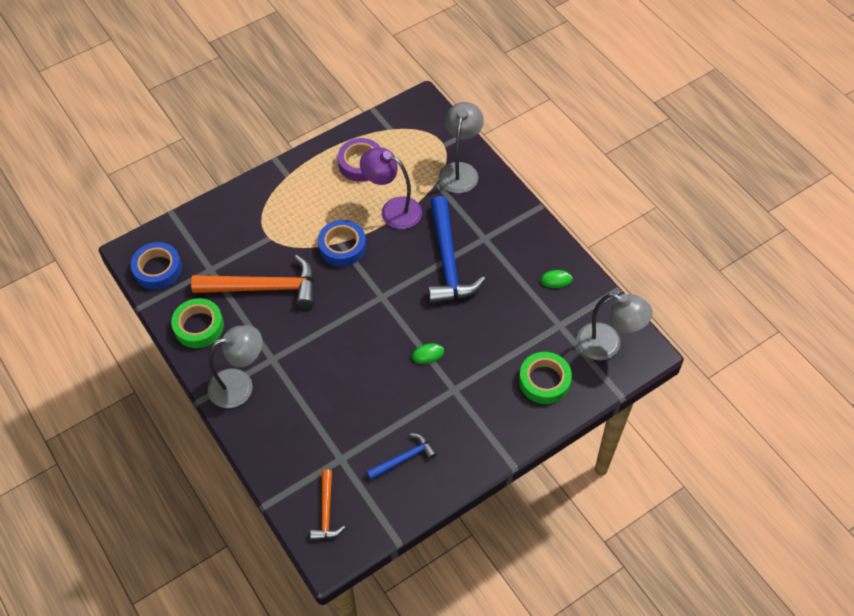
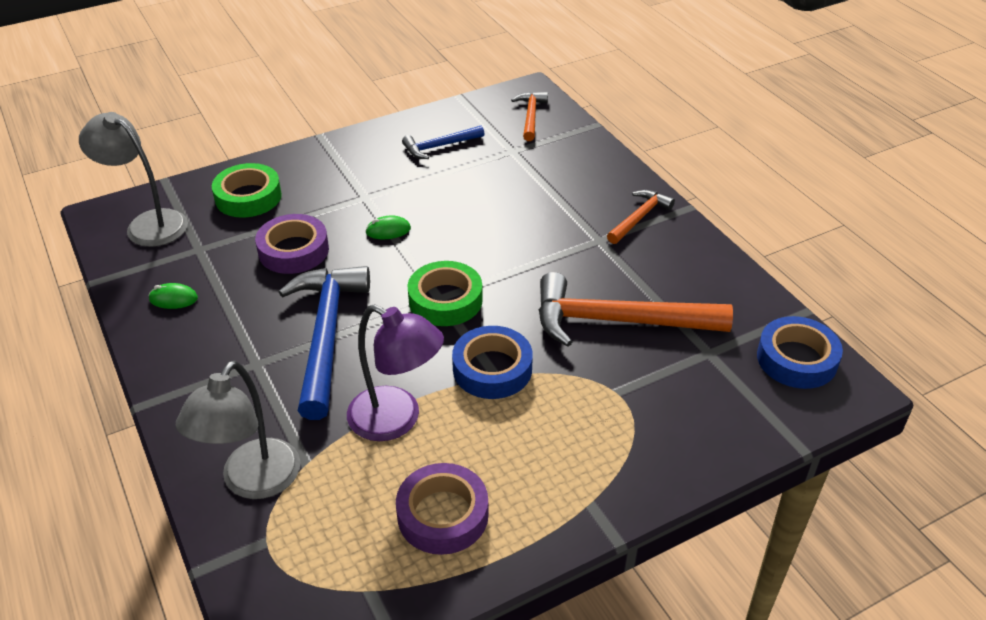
camera: 175 degrees left, 15 degrees down
(199, 326) = (709, 281): green tape -> green tape (445, 300)
(240, 385) = (639, 218): grey lamp -> orange hammer
(491, 329) = (293, 250): none -> purple tape

